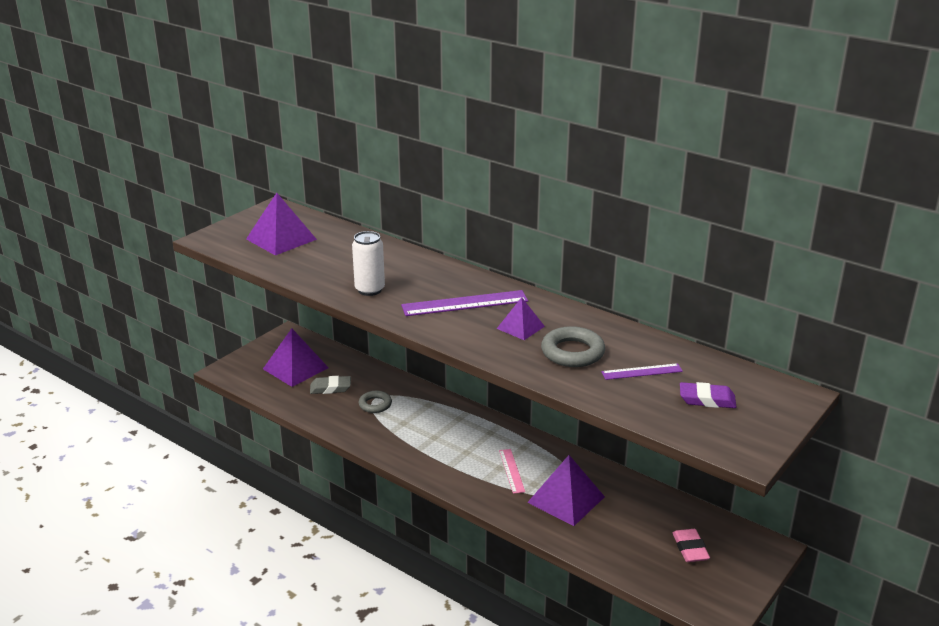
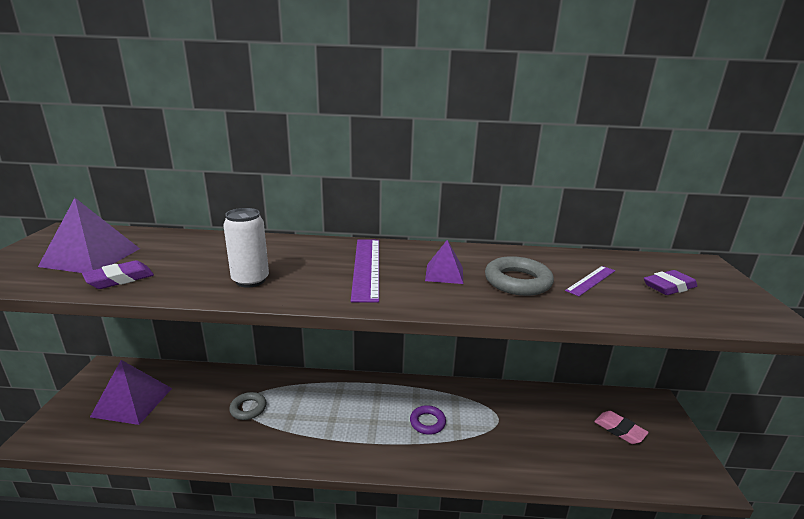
camera: 35 degrees left, 5 degrees down
(288, 264) = (120, 279): none -> purple eraser
(330, 388) = (187, 409): grey eraser -> none
(465, 303) = (366, 267): purple ruler -> purple ruler turned 45 degrees counterclockwise
(511, 471) = (427, 422): pink ruler -> purple ring
(566, 499) = (494, 430): purple pyramid -> none

